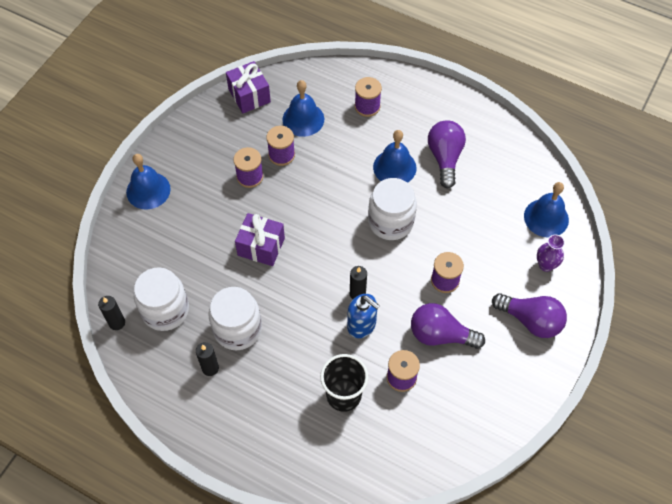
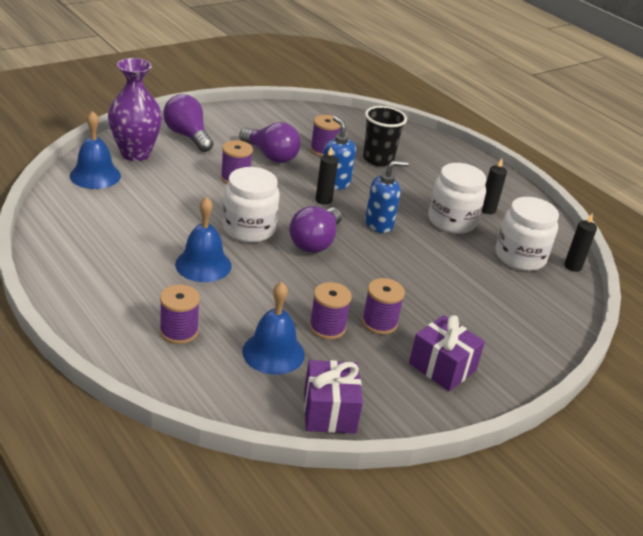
camera: 160 degrees left, 25 degrees down
(148, 190) = (514, 359): blue bell -> none
(261, 247) = (399, 262): purple gift -> purple gift (442, 367)
(296, 287) = (379, 224): none -> blue soap dispenser
(445, 158) = (139, 250): purple light bulb -> purple light bulb (315, 242)
(545, 265) = (135, 154): purple vase -> purple vase, size x1.92

